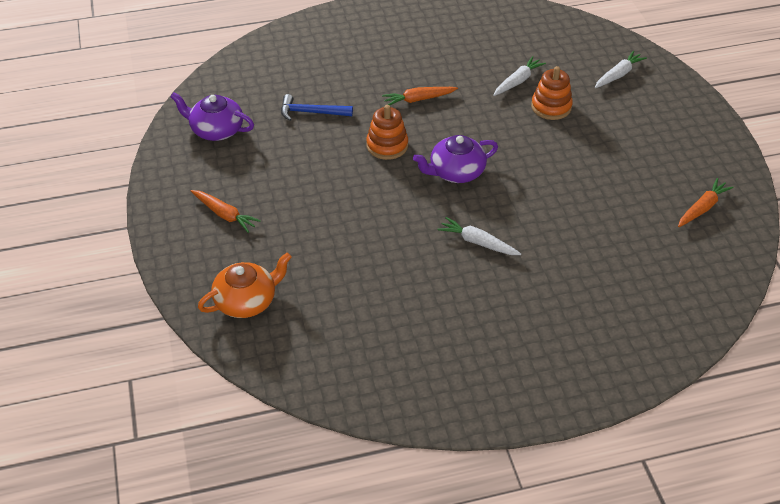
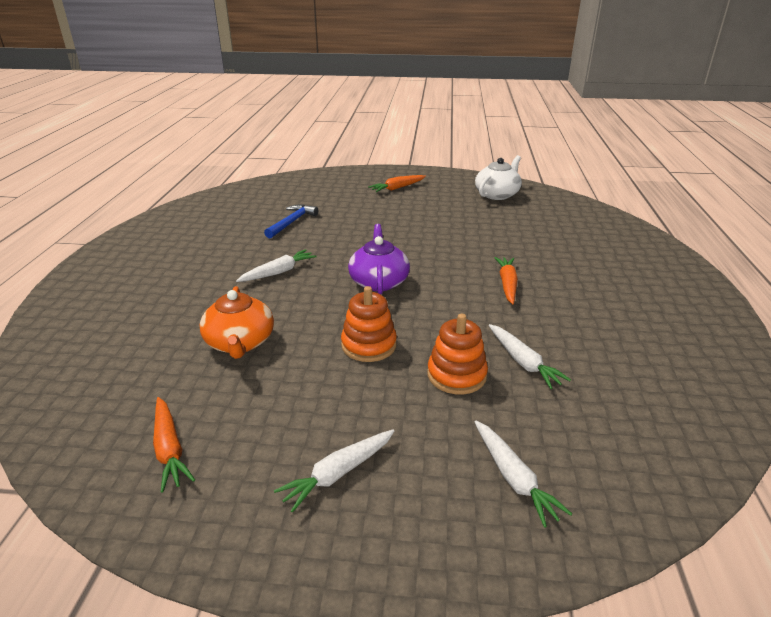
camera: 110 degrees right, 15 degrees down
(216, 130) = (497, 194): purple teapot -> white teapot
(247, 301) = (310, 186): orange teapot -> orange teapot (240, 342)
(311, 112) = (506, 230): blue hammer -> blue hammer (292, 222)
(387, 145) = (439, 255): orange stacking toy -> orange stacking toy (369, 345)
(663, 134) = (338, 473): none -> white carrot

